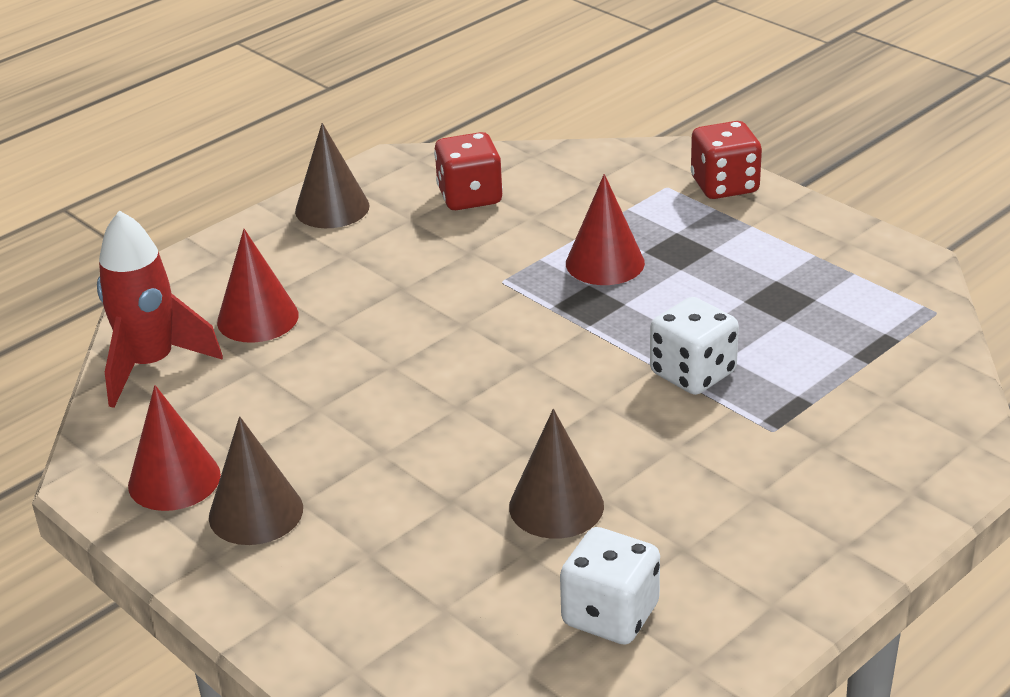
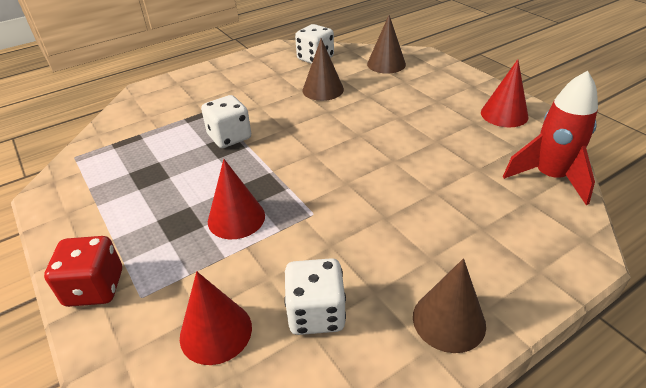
camera: 170 degrees left, 5 degrees up
(256, 512) = (458, 98): brown cone -> brown cone (386, 64)
(257, 318) = (488, 204): red cone -> red cone (216, 332)
(470, 197) = (316, 313): red dice -> white dice

